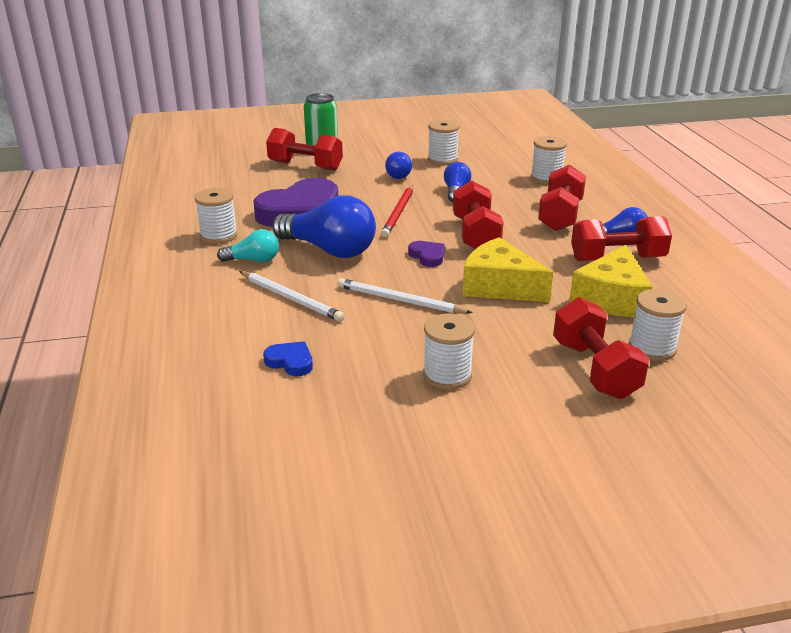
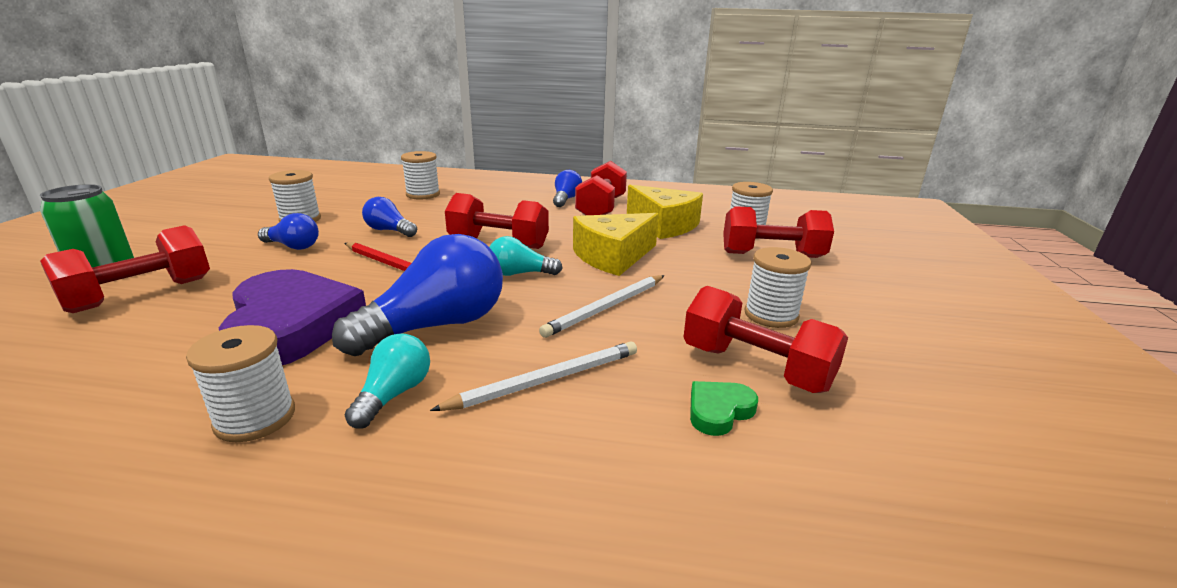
camera: 70 degrees left, 5 degrees down
(290, 362) = (719, 411): blue heart -> green heart
(427, 256) = (520, 274): purple heart -> turquoise light bulb
(560, 215) = (503, 207): red dumbbell -> red dumbbell (756, 368)

